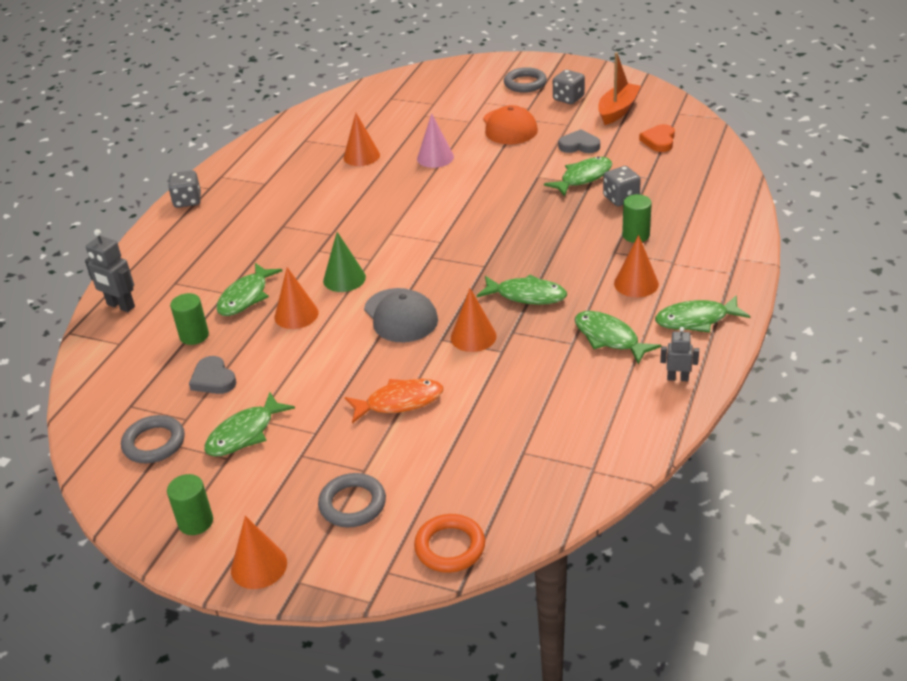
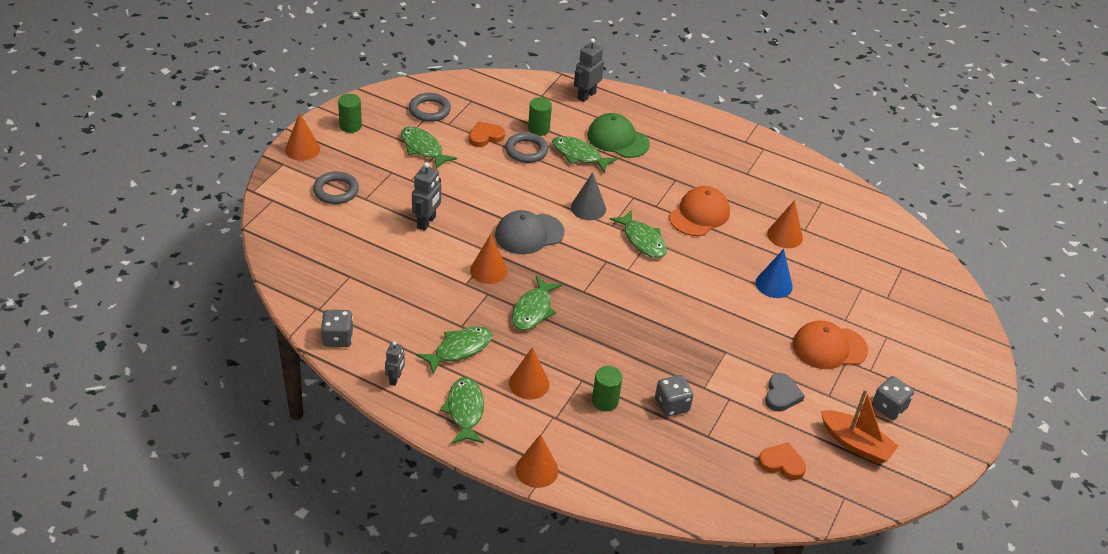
camera: 90 degrees right, 5 degrees up
(187, 201) = (726, 129): grey dice -> grey dice (337, 338)
(211, 272) = (617, 139): none -> green cap
(213, 379) = (485, 136): grey heart -> orange heart
(296, 315) = (548, 179): orange cone -> orange cone (537, 470)
(339, 206) = (699, 214): none -> orange cap
(344, 279) = (588, 208): green cone -> grey cone
(399, 402) = (426, 222): orange fish -> grey robot
(435, 157) = (774, 284): pink cone -> blue cone
(450, 547) = (279, 229): orange ring -> none
(525, 83) = (928, 377): grey ring -> grey ring (526, 150)
(583, 178) = (716, 385): green fish -> green fish (642, 240)

